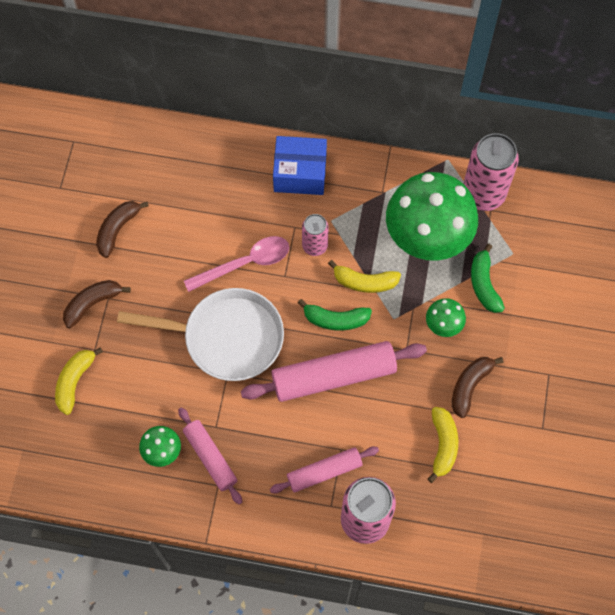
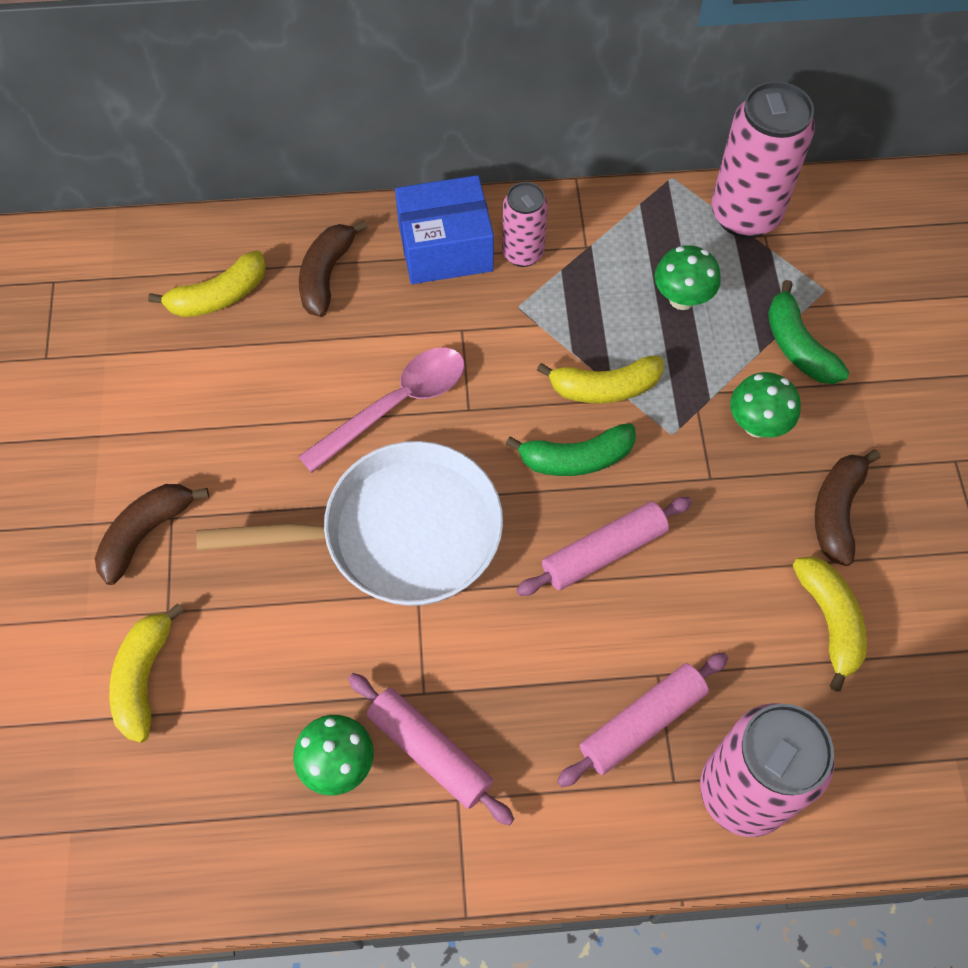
camera: 15 degrees left, 5 degrees down
(117, 229) = (162, 401): brown banana -> brown banana (326, 275)
(163, 173) = (219, 296): none -> yellow banana
(315, 246) = (504, 351): pink can -> pink can (522, 253)
(334, 376) = (604, 552): pink rolling pin -> pink rolling pin, size x0.59
(427, 238) = (682, 299): green mushroom -> green mushroom, size x0.43

